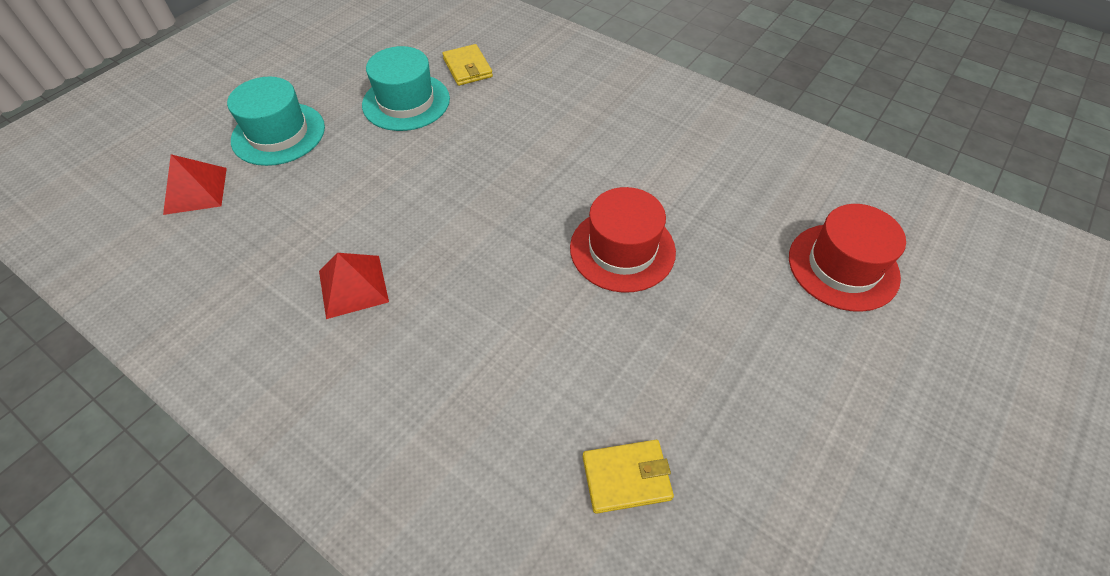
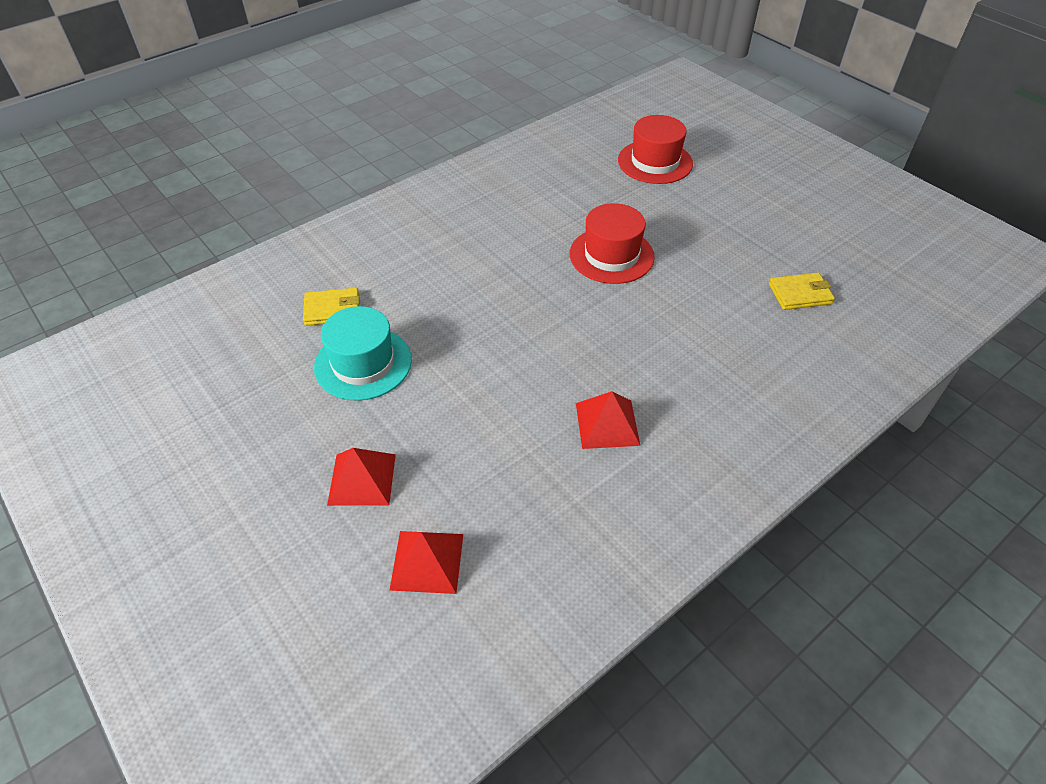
camera: 75 degrees left, 5 degrees down
(278, 134) = (362, 479): turquoise hat -> red pyramid
(626, 477) = (800, 294): yellow wallet -> yellow wallet turned 75 degrees clockwise

